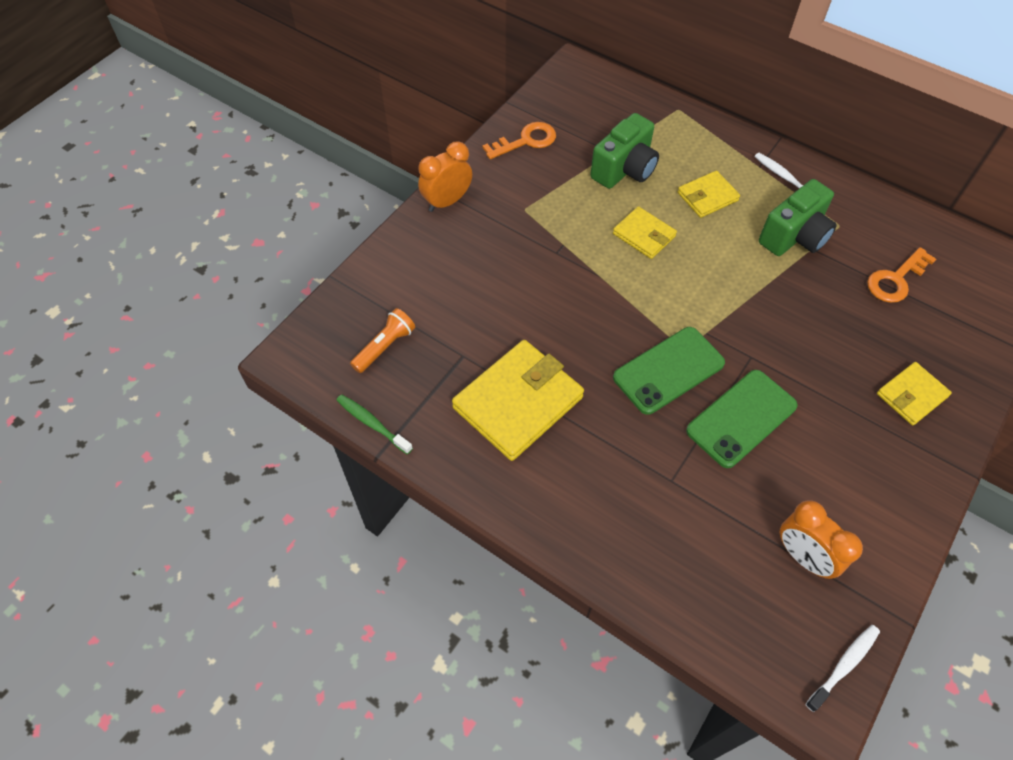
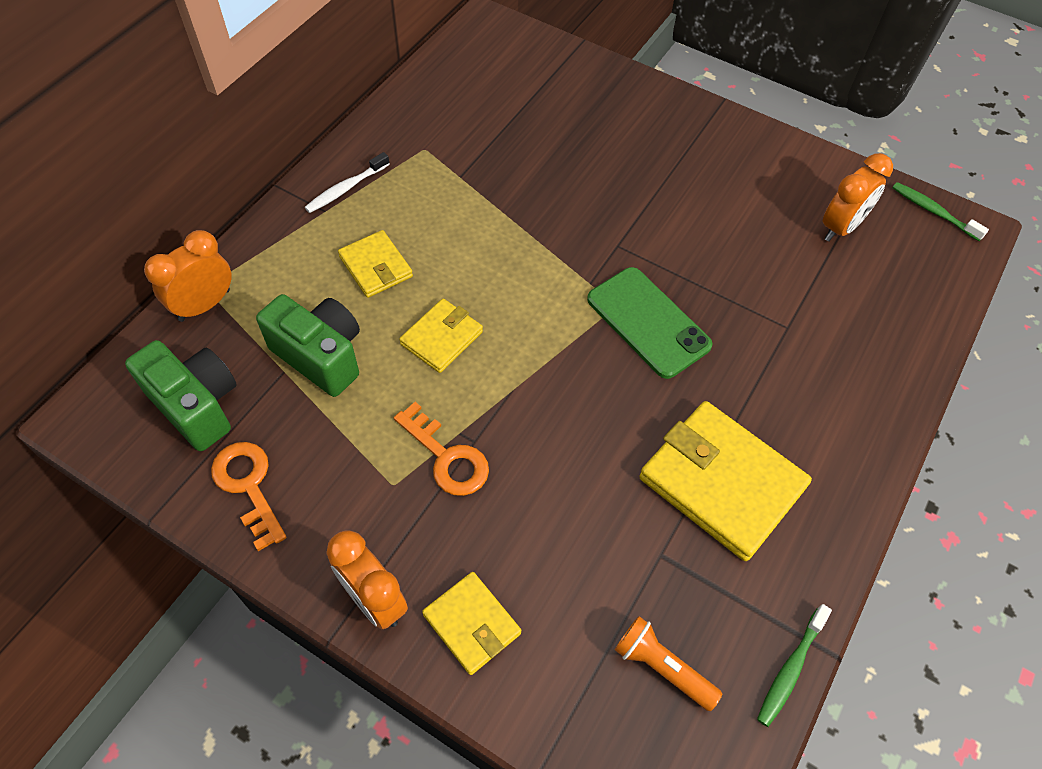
camera: 95 degrees left, 0 degrees up
(663, 110) = (204, 305): none -> orange clock
(741, 418) = (699, 261): green phone -> none
(794, 236) = (442, 190): green camera -> green camera (197, 405)
(844, 665) = (933, 211): white toothbrush -> green toothbrush
(896, 279) = (501, 115): orange key -> orange key (446, 457)
(911, 395) = (646, 126): yellow wallet -> yellow wallet (472, 624)

